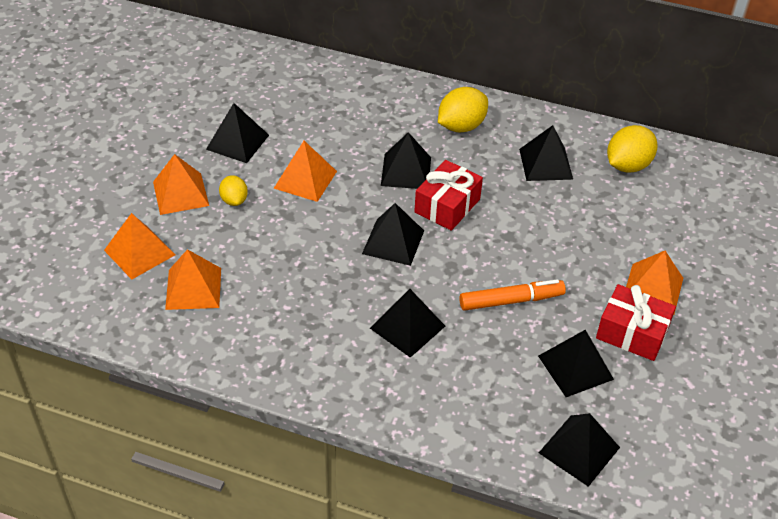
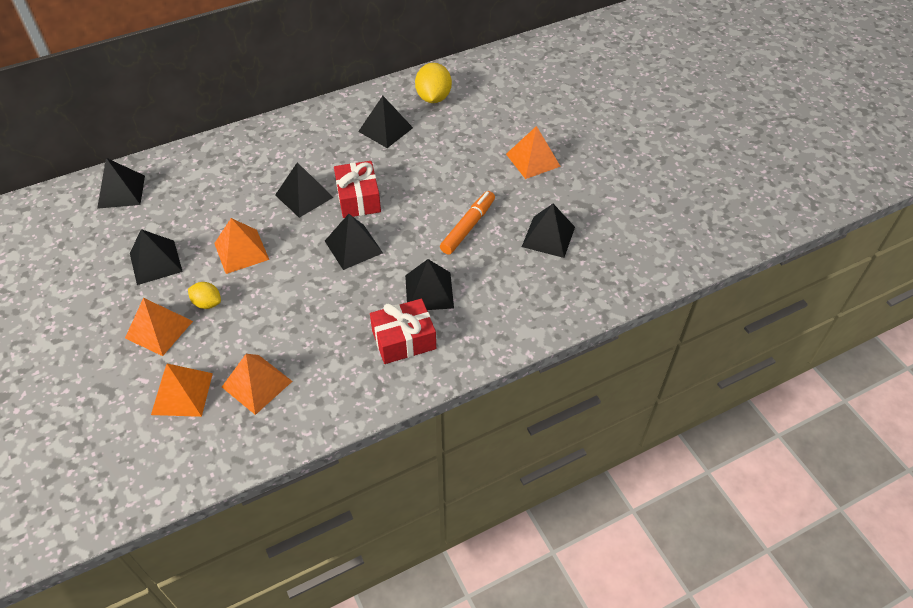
camera: 45 degrees left, 5 degrees up
(461, 126) = (303, 142): yellow lemon -> none
(579, 450) = (605, 280): black pyramid -> black pyramid (121, 191)
(632, 333) = (552, 193): red gift -> red gift (404, 340)

